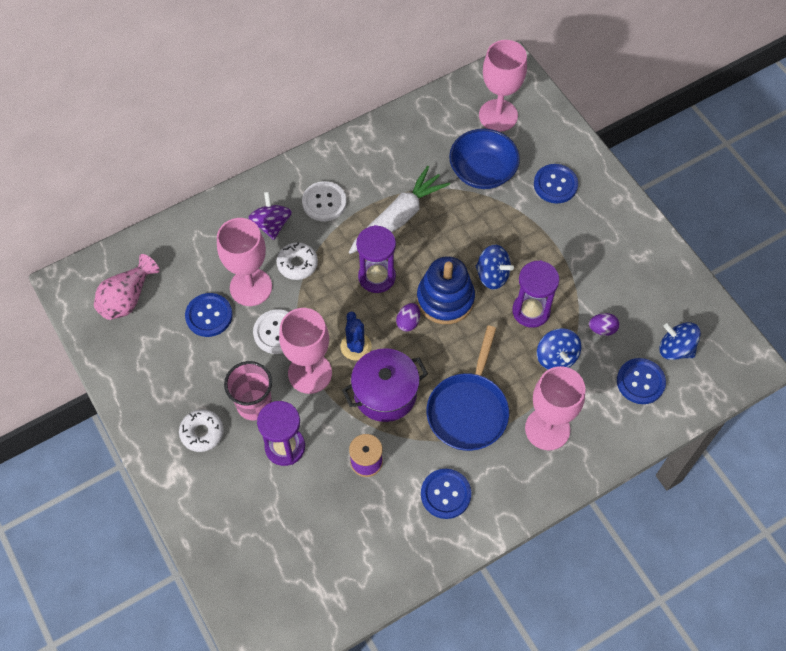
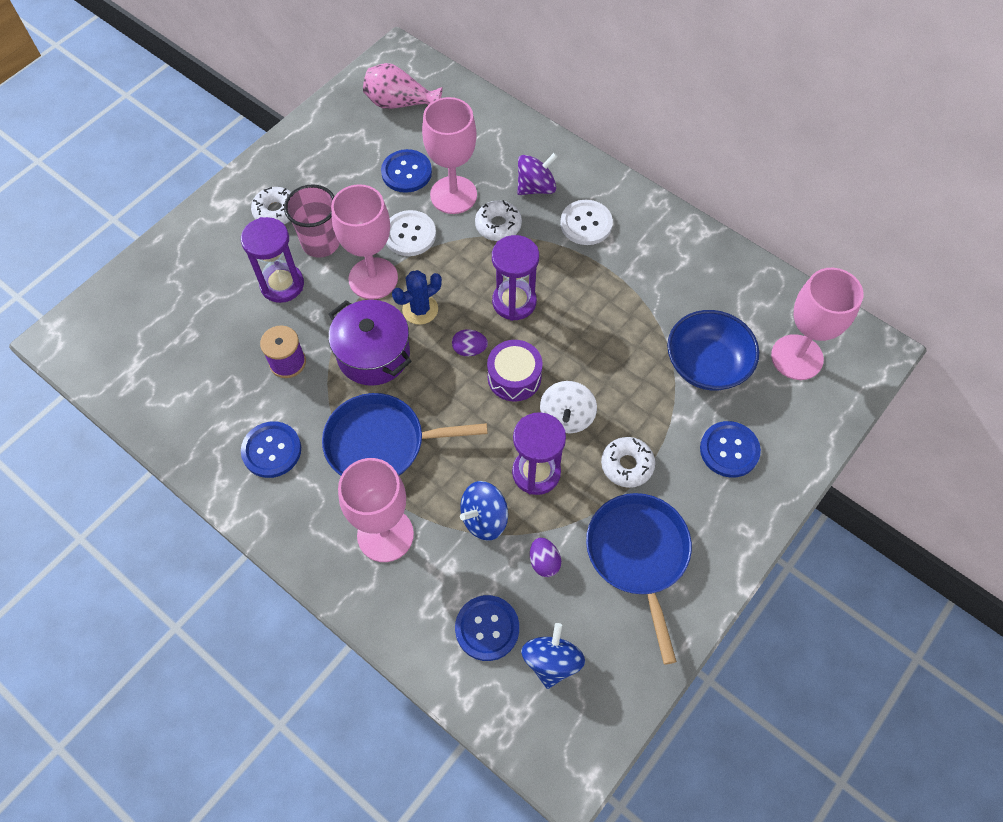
camera: 70 degrees right, 0 degrees up
(398, 218) = (600, 298): white carrot -> none
(445, 299) = (514, 377): blue stacking toy -> purple drum
(492, 275) = (567, 417): blue spinning top -> white spinning top
(545, 251) = (627, 465): none -> white donut
(615, 269) = (638, 555): none -> blue pan

